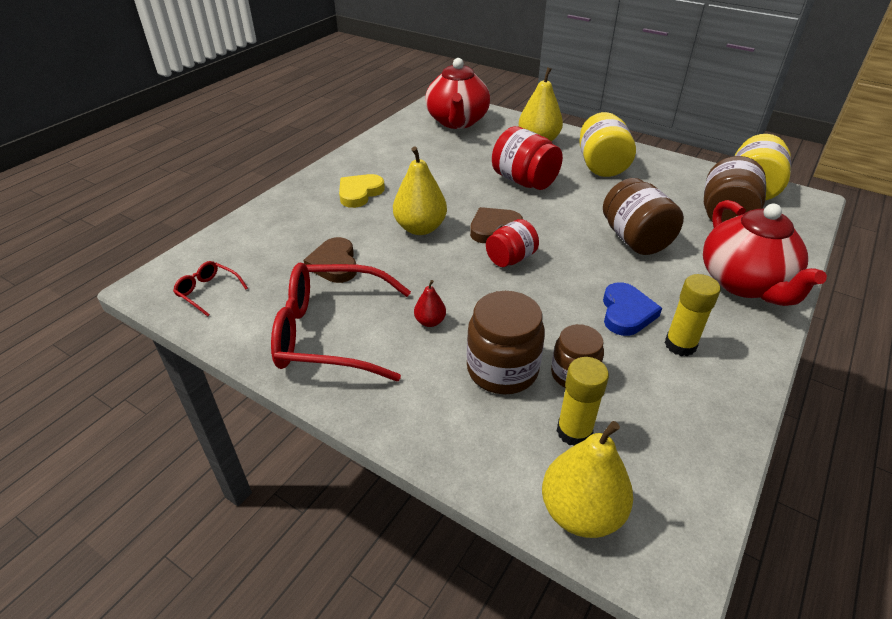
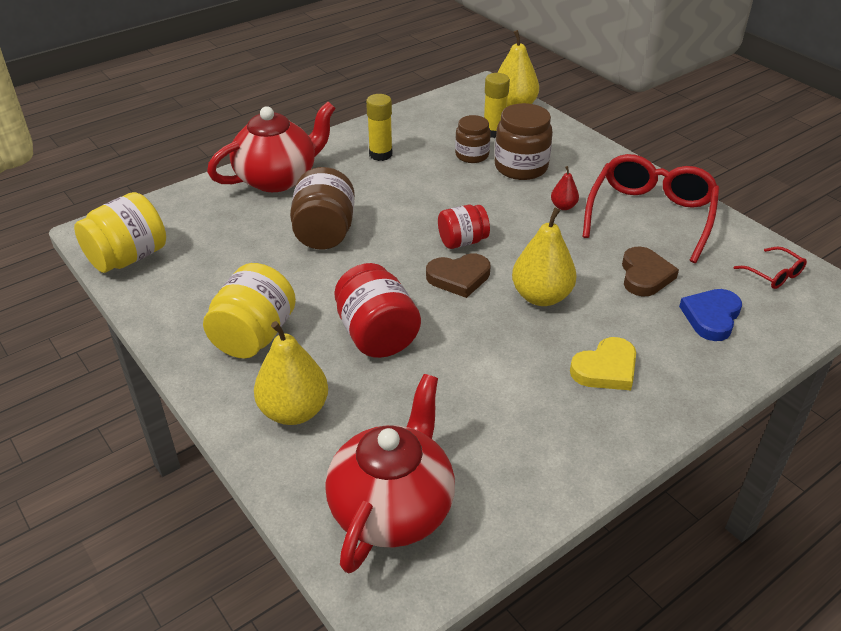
camera: 160 degrees left, 0 degrees up
(330, 333) = (650, 215): red glasses -> red glasses turned 90 degrees counterclockwise
(626, 313) = (398, 180): blue heart -> blue heart (711, 317)
(725, 216) = (204, 235): brown jar -> none
(744, 283) = (278, 178): red teapot -> red teapot turned 45 degrees clockwise

